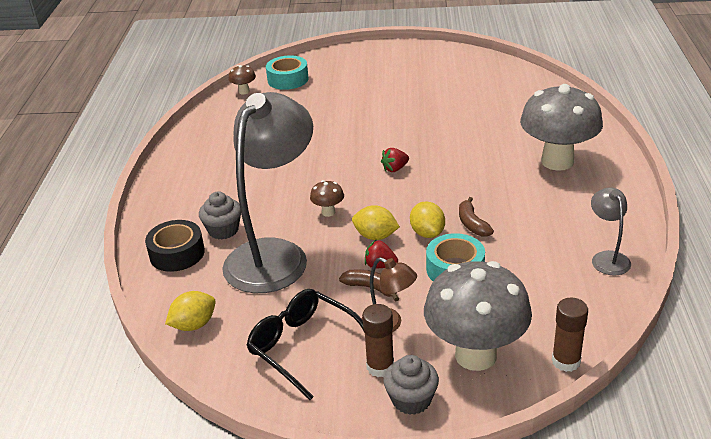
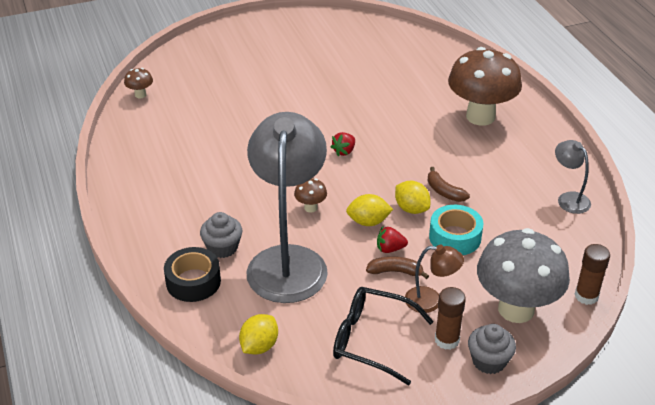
camera: 25 degrees left, 5 degrees up
(288, 79) = (177, 74): turquoise tape -> none
(557, 161) = (480, 116): grey mushroom -> brown mushroom

